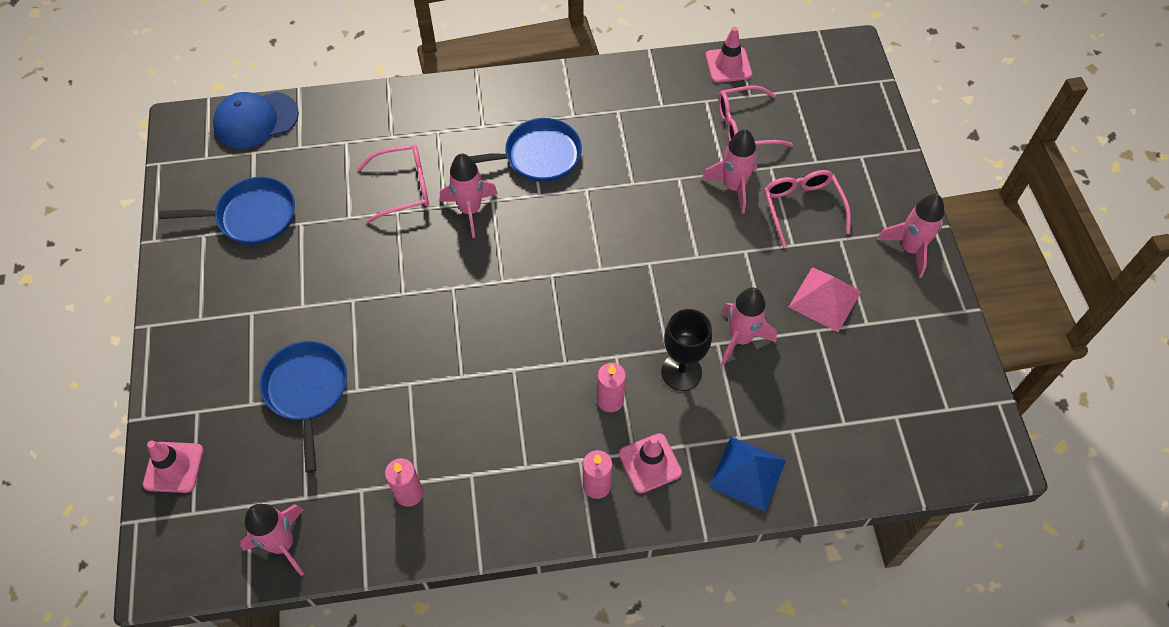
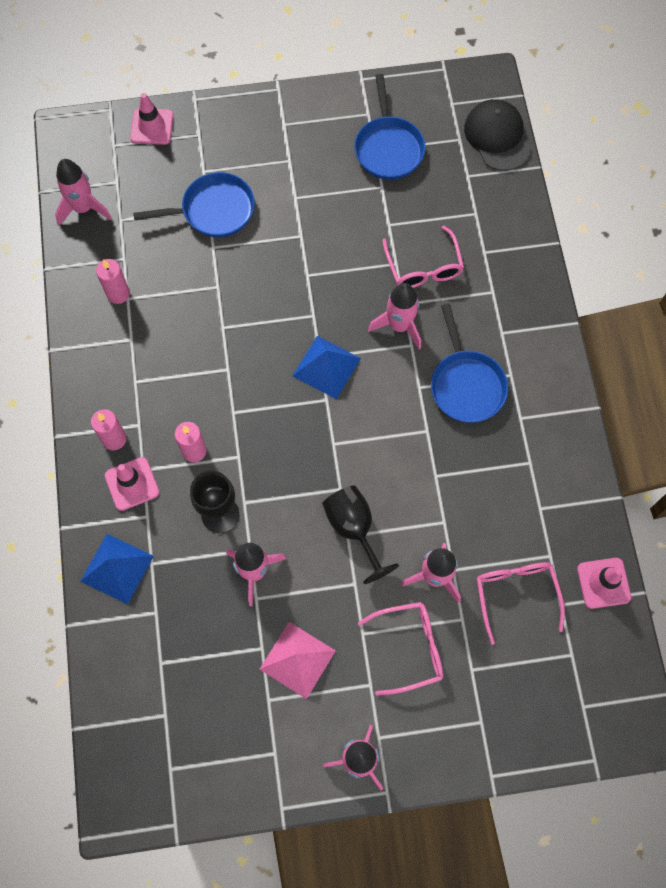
camera: 90 degrees right, 10 degrees up
(256, 120) = (497, 137): blue cap -> black cap
(514, 275) = (326, 367): none -> blue pyramid
(690, 251) = (354, 529): none -> black goblet

